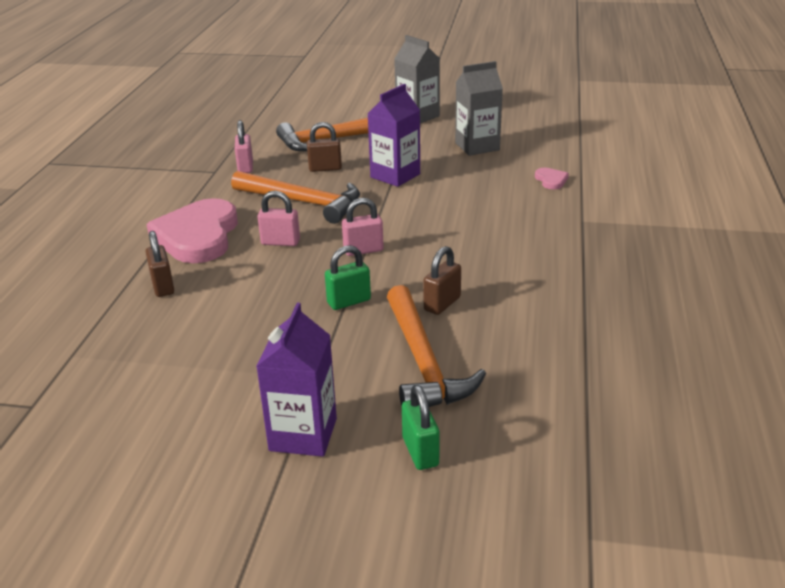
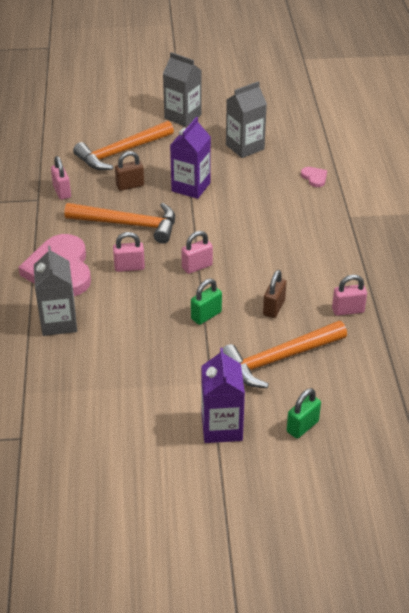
camera: 15 degrees left, 10 degrees up
(163, 286) = (59, 322): brown padlock -> grey carton
(420, 452) = (302, 426): green padlock -> green padlock turned 75 degrees clockwise
(423, 362) = (278, 359): orange hammer -> orange hammer turned 90 degrees clockwise
(543, 318) = (348, 310): none -> pink padlock

